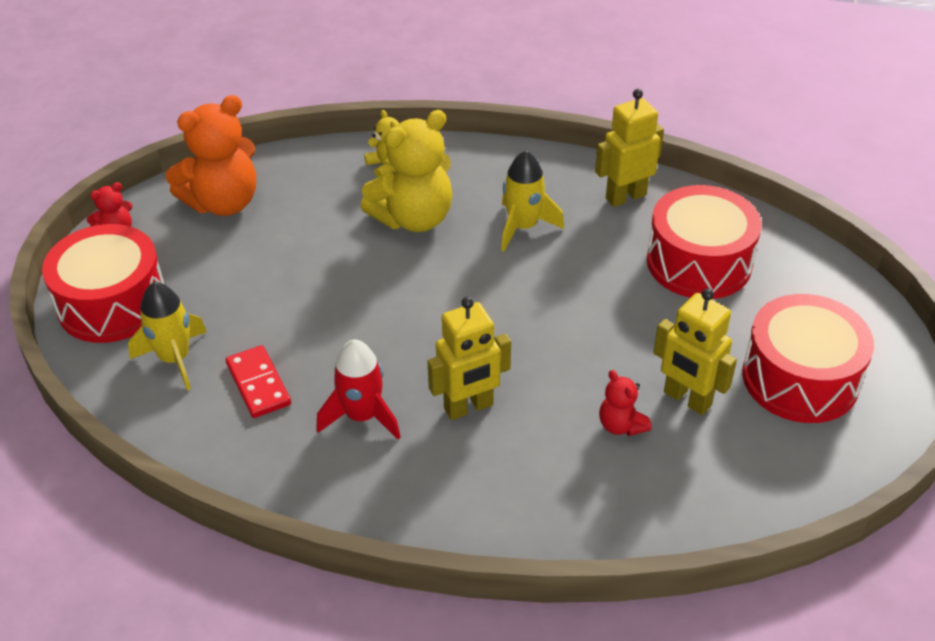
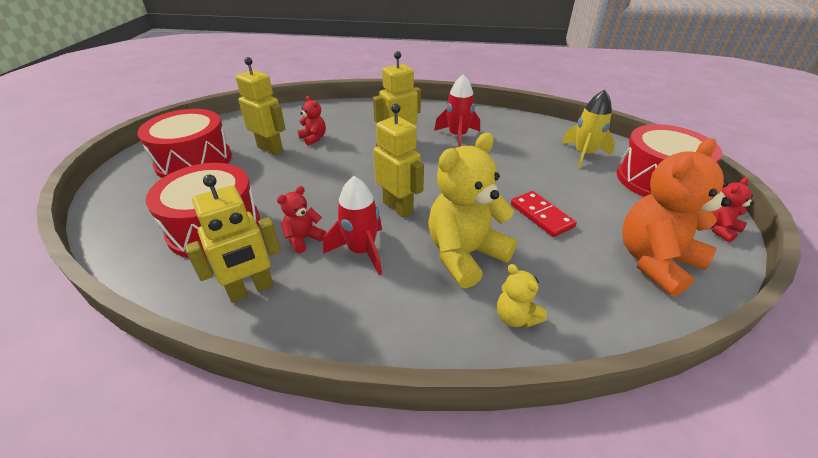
camera: 175 degrees right, 5 degrees down
(258, 384) = (524, 146): red domino -> red domino (541, 215)
(479, 278) = (398, 207): none -> yellow robot
(523, 227) = (361, 251): yellow rocket -> red rocket
(589, 243) = (303, 239): none -> red teddy bear

